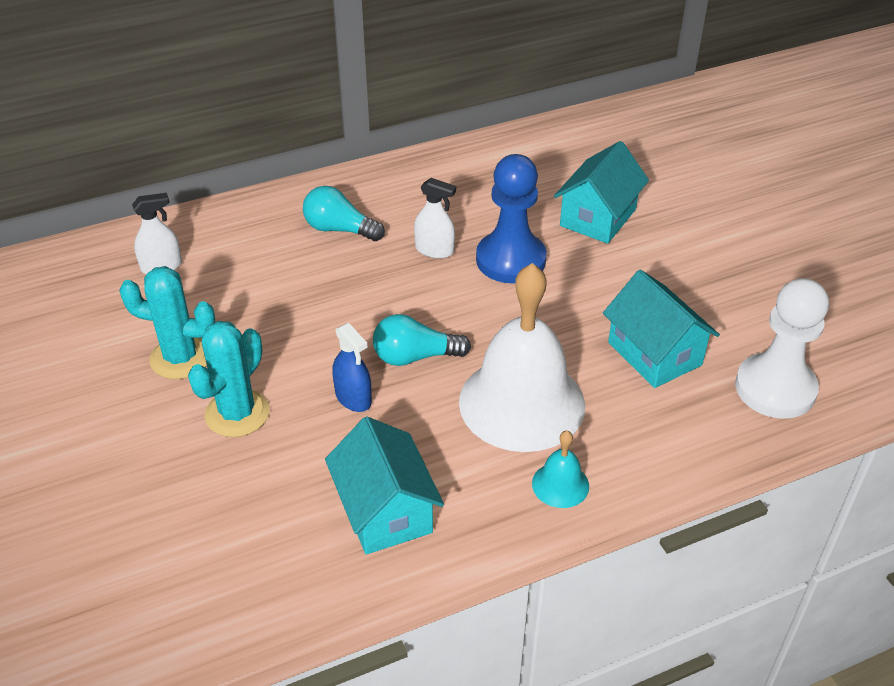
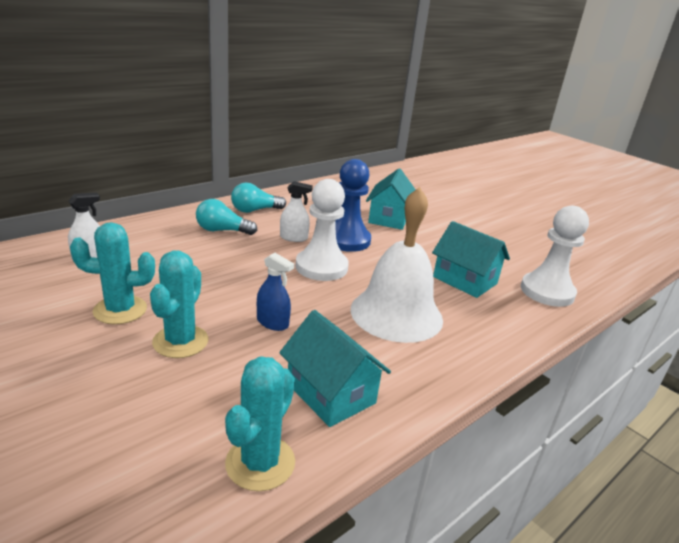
camera: 20 degrees left, 15 degrees down
(277, 583) = (260, 463): none -> turquoise cactus
(415, 357) = (308, 294): turquoise light bulb -> turquoise light bulb (255, 210)
(452, 309) = (321, 267): none -> white pawn
(560, 484) = (451, 359): turquoise bell -> none

